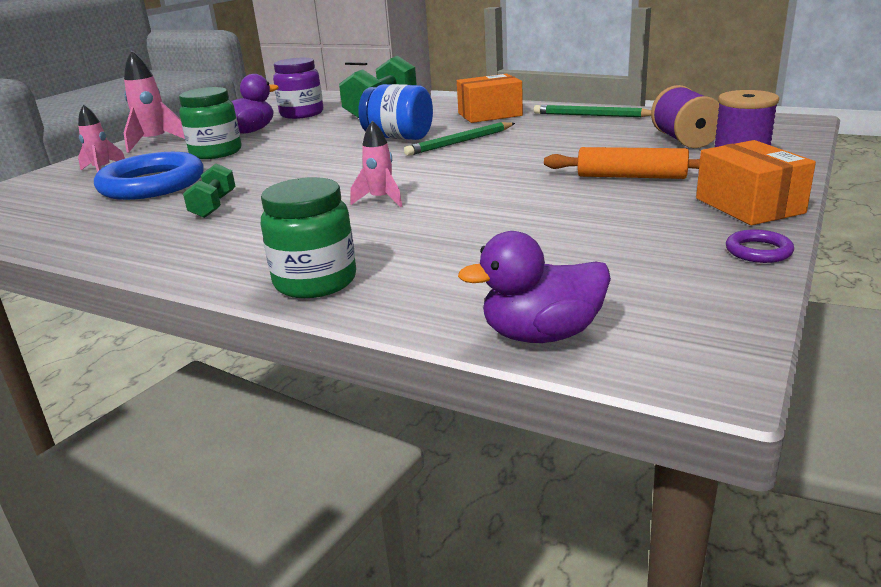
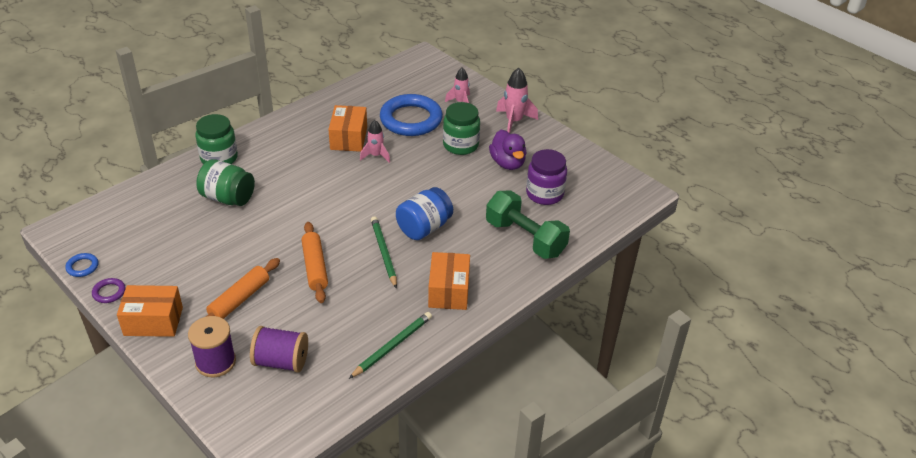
camera: 105 degrees right, 15 degrees up
(214, 206) = (348, 138): green dumbbell -> orange box
(381, 200) = (300, 194): pink rocket -> pink rocket (376, 156)
(430, 240) = (228, 198): none -> green jar
(522, 160) = (315, 267): none -> orange rolling pin
(542, 335) = (117, 203): purple duck -> none
(749, 295) = (82, 267): none -> blue ring

